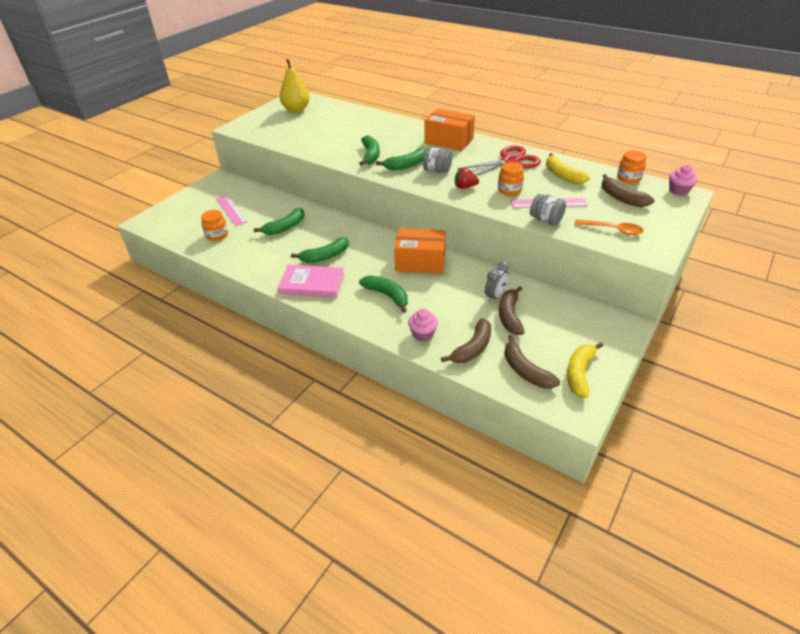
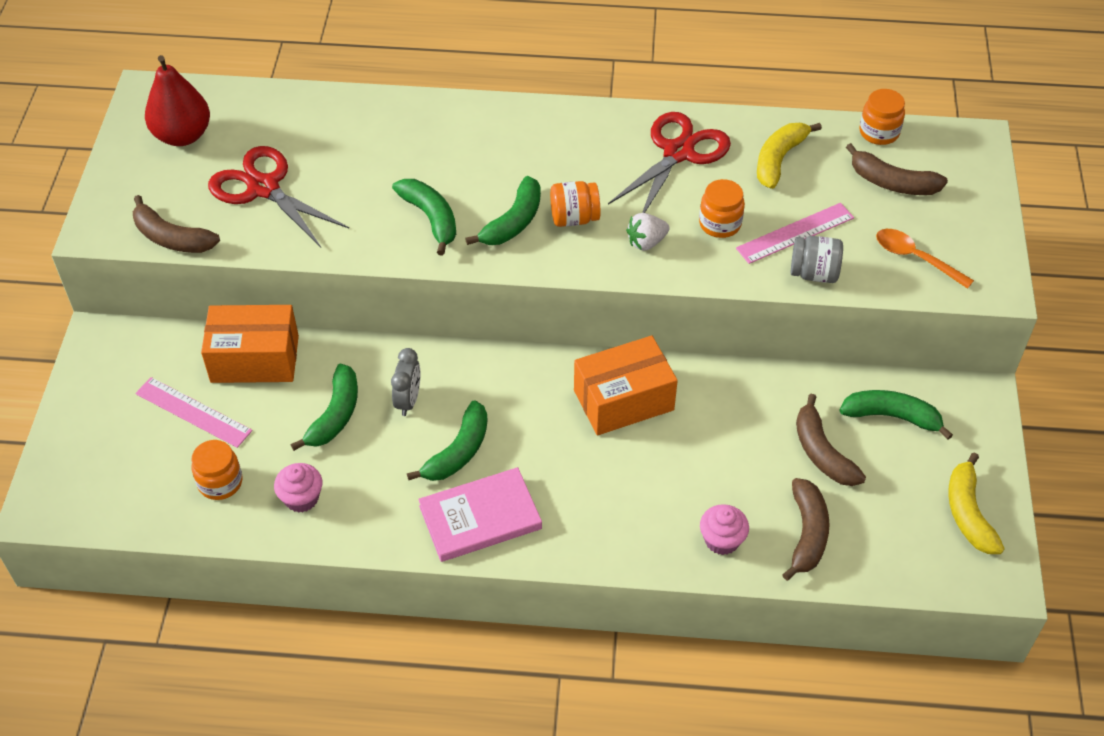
camera: 30 degrees left, 10 degrees up
(296, 110) = (182, 136): yellow pear -> red pear
(311, 130) = (263, 188): none -> red scissors
(387, 296) = (619, 490): green banana -> green banana (892, 417)
(437, 171) = (574, 218): grey jar -> orange jar
(449, 141) = (542, 133): orange box -> orange box (255, 359)
(465, 187) = (646, 242): red strawberry -> white strawberry
(495, 296) = (779, 423): grey clock -> grey clock (408, 400)
(525, 370) = (899, 540): brown banana -> brown banana (172, 238)
(562, 175) = (779, 159): yellow banana -> yellow banana turned 90 degrees clockwise
(612, 230) = (916, 258): orange spoon -> orange spoon turned 135 degrees counterclockwise
(678, 191) = (961, 137): pink cupcake -> pink cupcake (301, 498)

